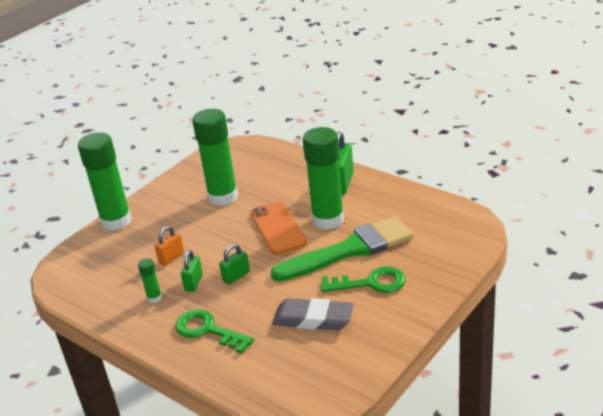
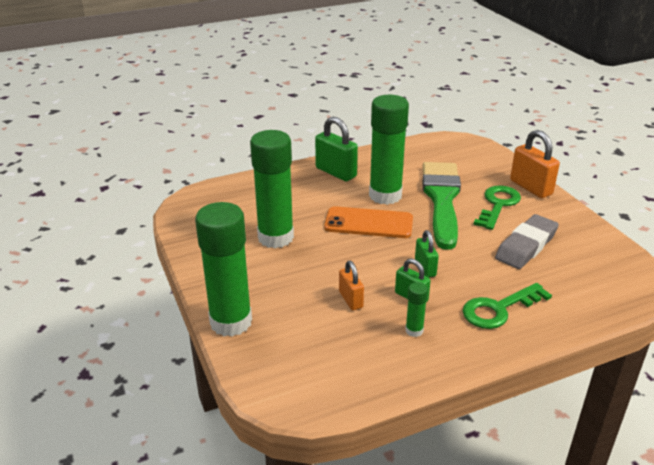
camera: 65 degrees left, 0 degrees up
(424, 293) = (531, 187): none -> orange padlock

